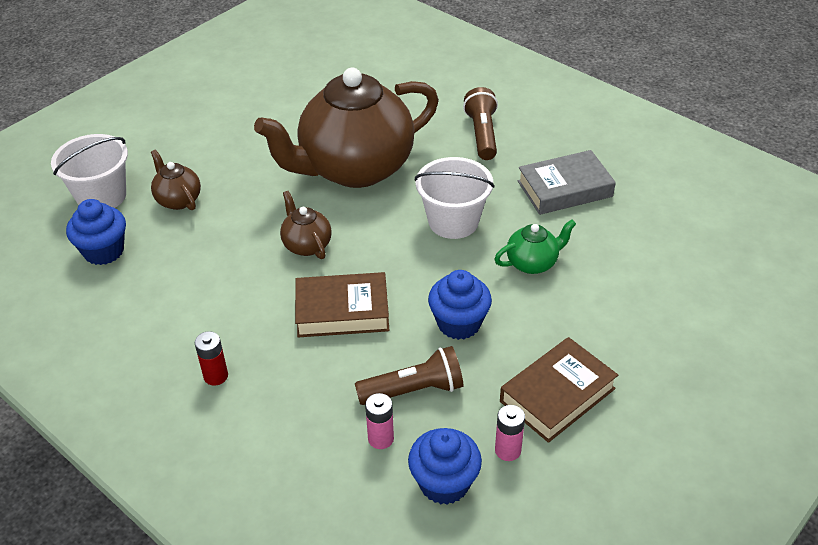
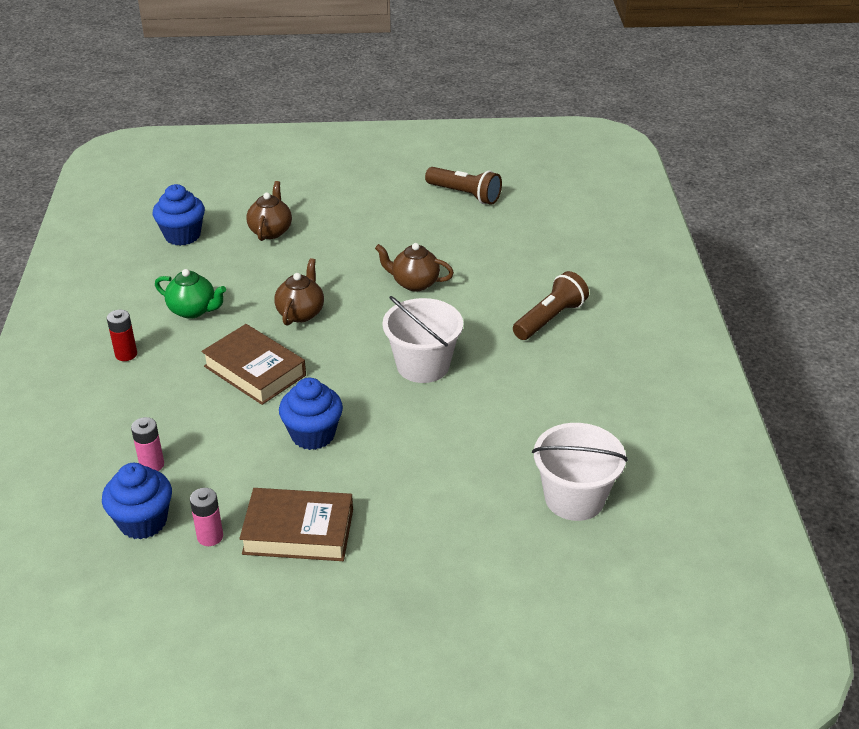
camera: 45 degrees right, 5 degrees down
(101, 196) = (232, 200): white bucket -> white bucket (574, 498)
(355, 168) = (414, 283): brown teapot -> brown teapot, size x0.41
(414, 390) = (217, 453): brown flashlight -> brown flashlight (465, 195)
(532, 263) = (431, 434): green teapot -> green teapot (193, 310)
(565, 189) = (548, 401): grey book -> none

